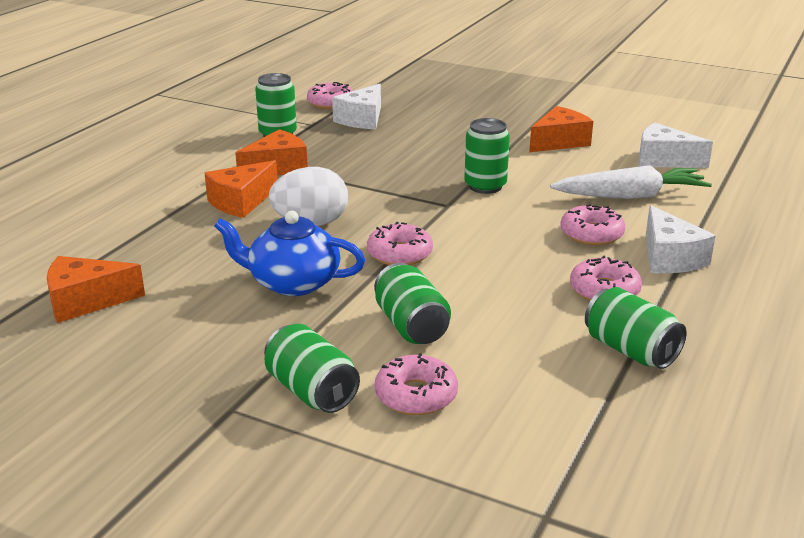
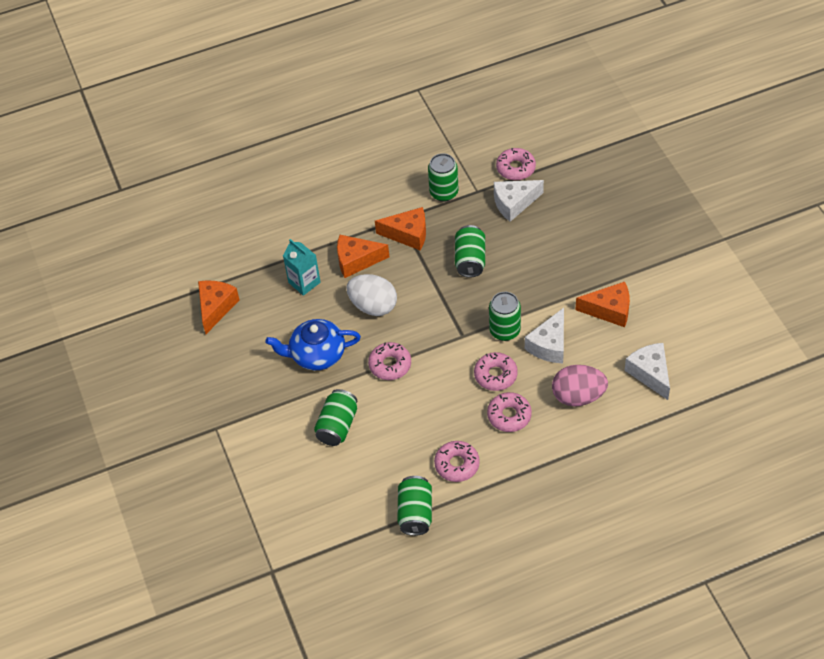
camera: 45 degrees right, 25 degrees up
(86, 301) = (216, 307): orange cheese -> orange cheese turned 75 degrees clockwise
(194, 238) = (304, 282): none -> turquoise carton
(292, 282) = (316, 354): blue teapot -> blue teapot turned 60 degrees counterclockwise
(311, 391) = (255, 440): green can -> green can (470, 260)
(416, 395) = (293, 473): pink donut -> pink donut (495, 375)
(631, 196) = (578, 396): white carrot -> pink egg
(669, 258) = (524, 464): white cheese -> white cheese (549, 345)

